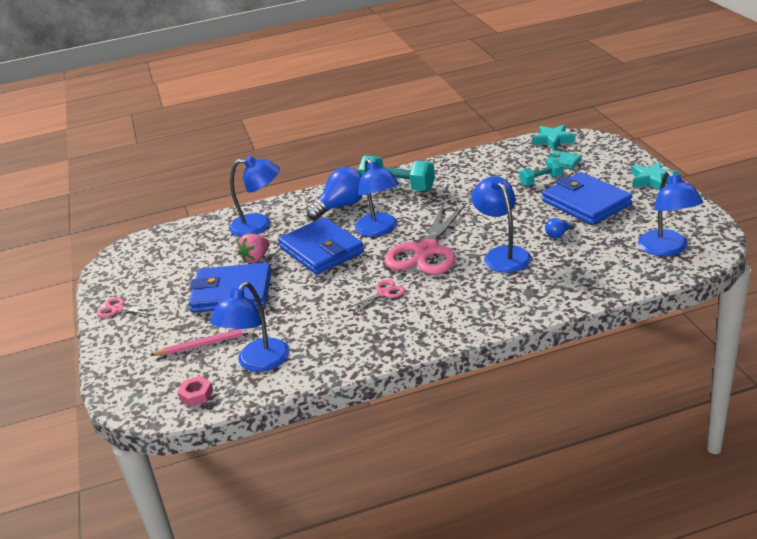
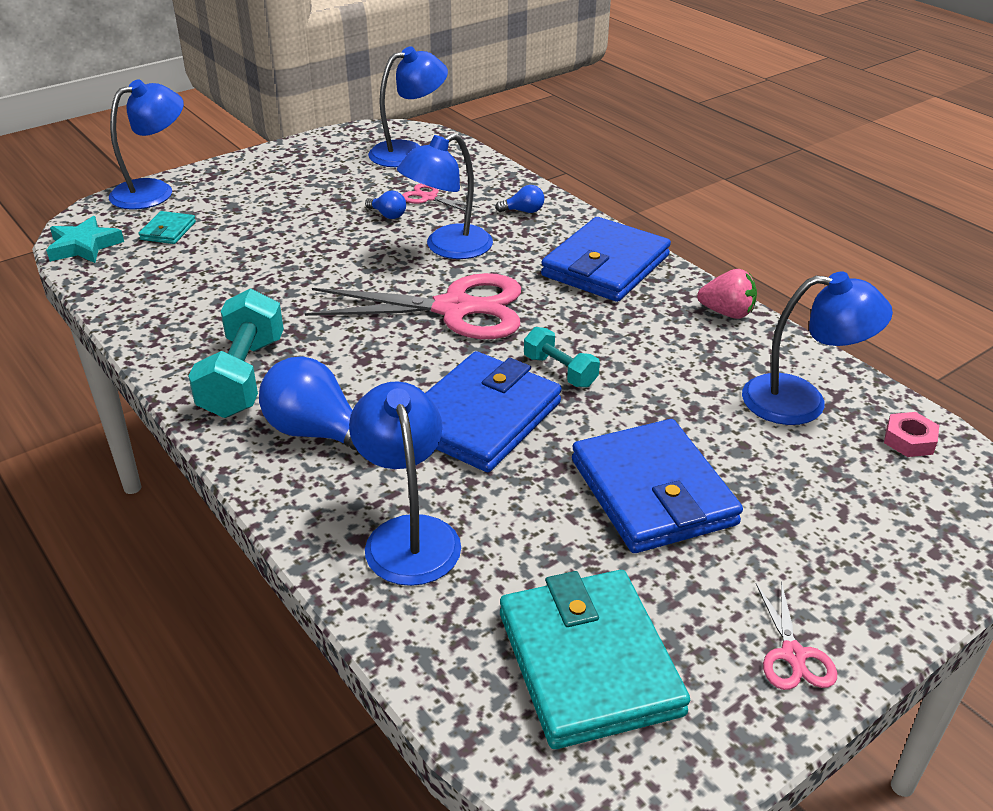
camera: 115 degrees left, 5 degrees up
(161, 259) = (588, 663): none -> turquoise wallet
(205, 344) = (802, 473): pink pencil -> none
(256, 258) = (534, 496): pink strawberry -> pink strawberry (727, 313)
(379, 230) = (401, 367): blue lamp -> blue lamp (154, 191)
(384, 293) = (580, 325): pink scissors -> pink scissors (429, 198)
(541, 181) = (230, 242): turquoise dumbbell -> turquoise dumbbell (560, 371)
(545, 292) = (523, 211): none -> blue light bulb
(586, 203) = (300, 204): blue wallet -> blue wallet (605, 266)
(652, 180) = (235, 167): turquoise star -> none

